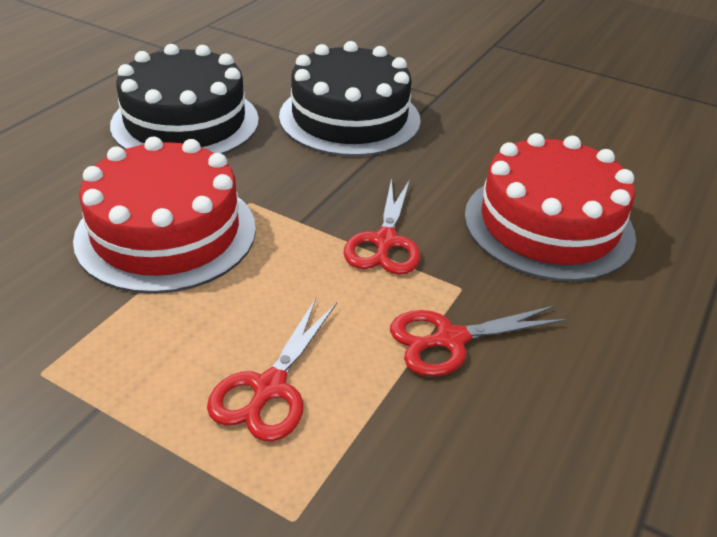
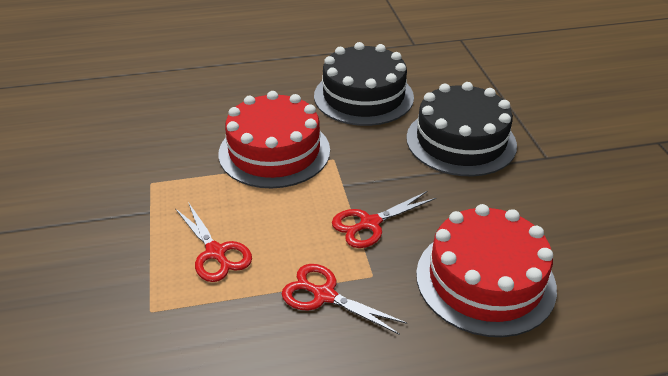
camera: 50 degrees right, 0 degrees up
(269, 388) = (216, 253): red scissors -> red scissors turned 105 degrees counterclockwise

